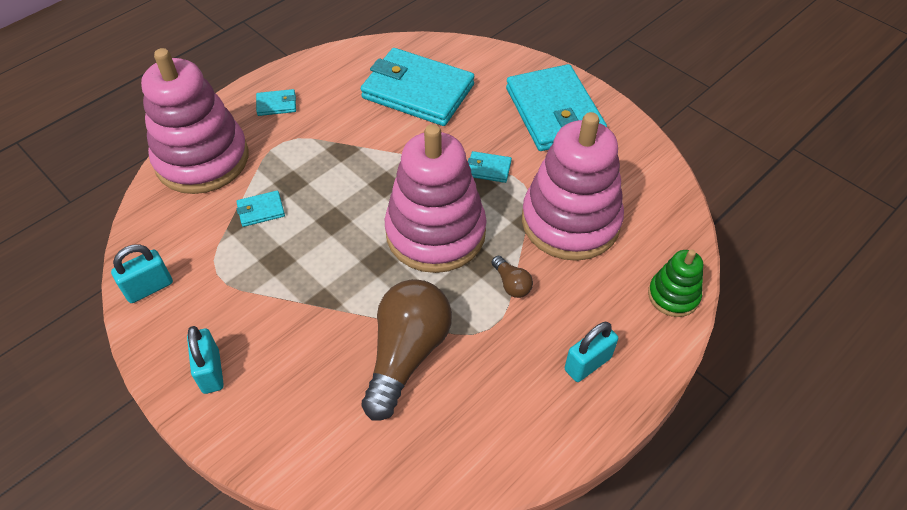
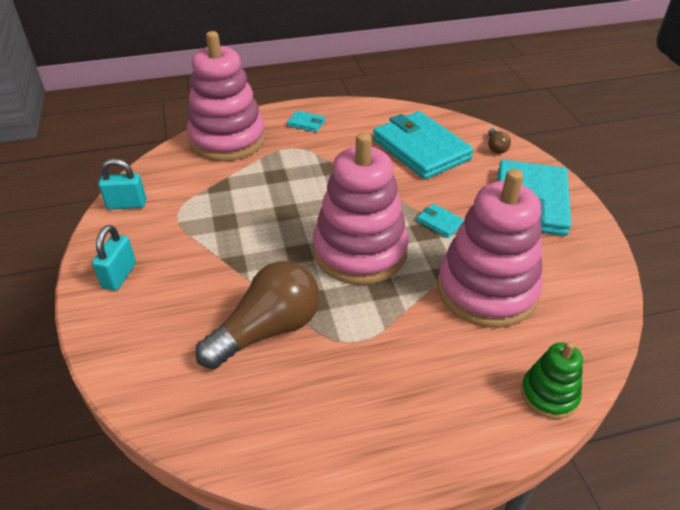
camera: 30 degrees right, 10 degrees down
(261, 210) = (240, 185): turquoise wallet -> none
(511, 284) = (396, 316): brown light bulb -> brown light bulb (496, 147)
(587, 363) = (420, 413): turquoise padlock -> none

